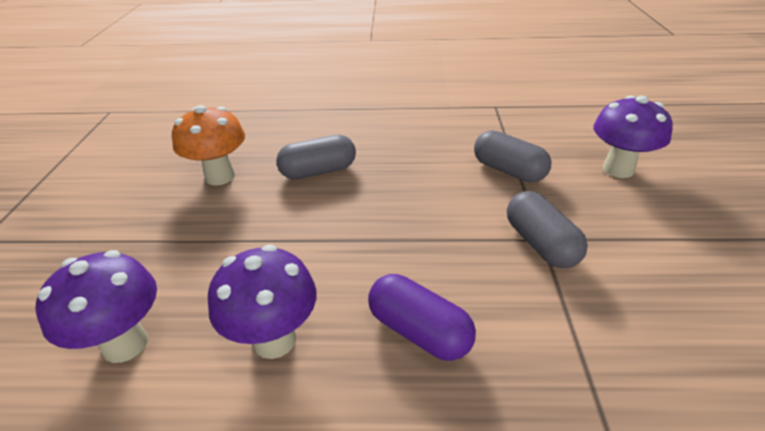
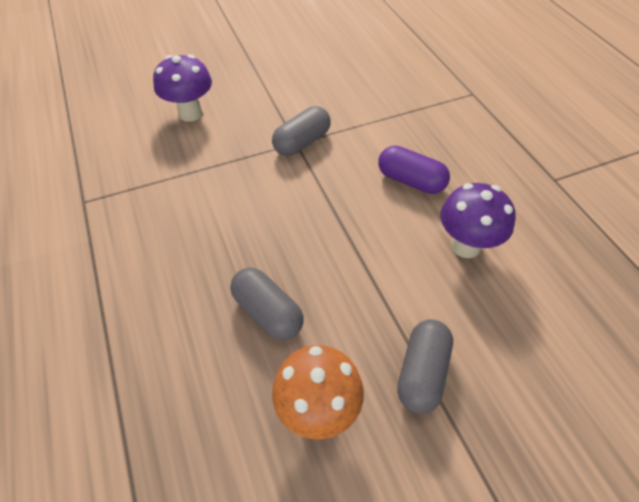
camera: 115 degrees left, 15 degrees up
(125, 344) = (532, 331): purple mushroom -> none
(419, 331) = (411, 181): purple capsule -> purple capsule turned 75 degrees counterclockwise
(508, 171) = (214, 171): grey capsule -> grey capsule (422, 372)

